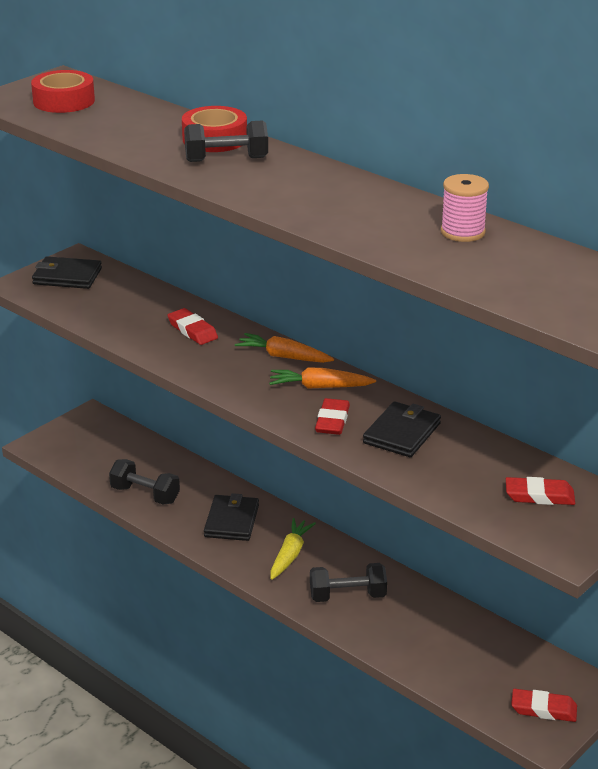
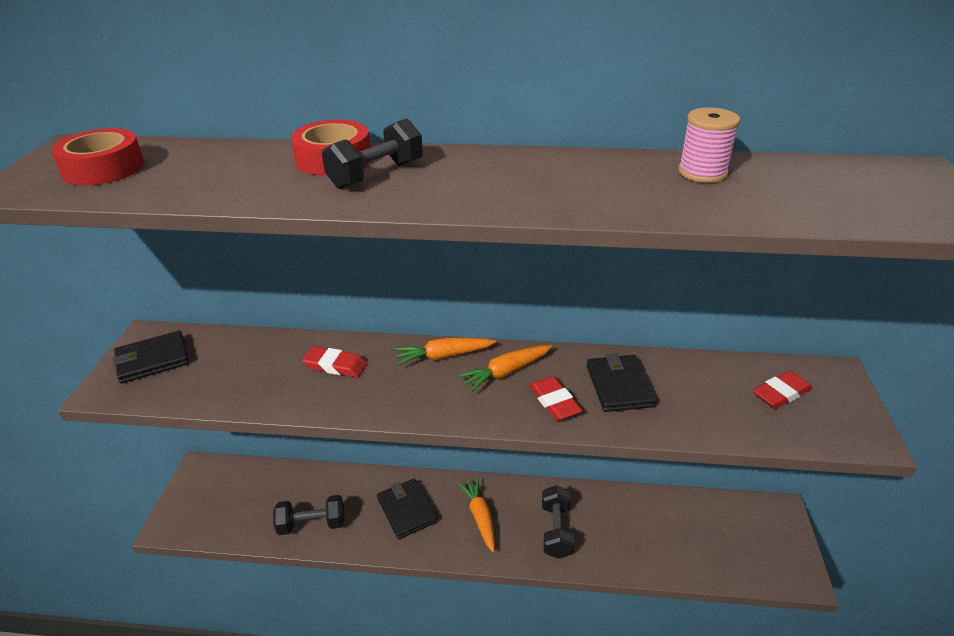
camera: 35 degrees left, 5 degrees up
(290, 555) = (480, 517): yellow carrot -> orange carrot
(347, 596) = (556, 531): black dumbbell -> black dumbbell turned 45 degrees counterclockwise
(543, 709) = (773, 549): red eraser -> none

